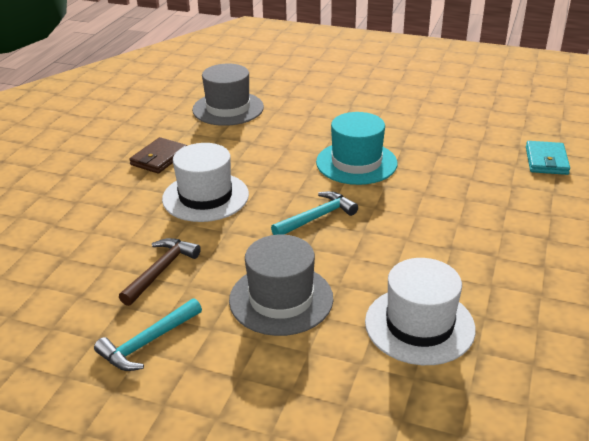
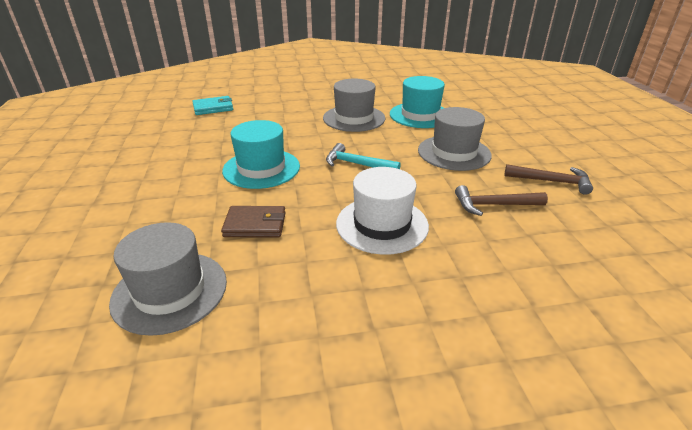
camera: 120 degrees left, 0 degrees up
(147, 343) = (552, 181): turquoise hammer -> brown hammer
(159, 158) = (340, 293): brown wallet -> brown wallet (255, 225)
(419, 325) = (420, 115): white hat -> turquoise hat
(447, 256) = (354, 118): none -> grey hat

